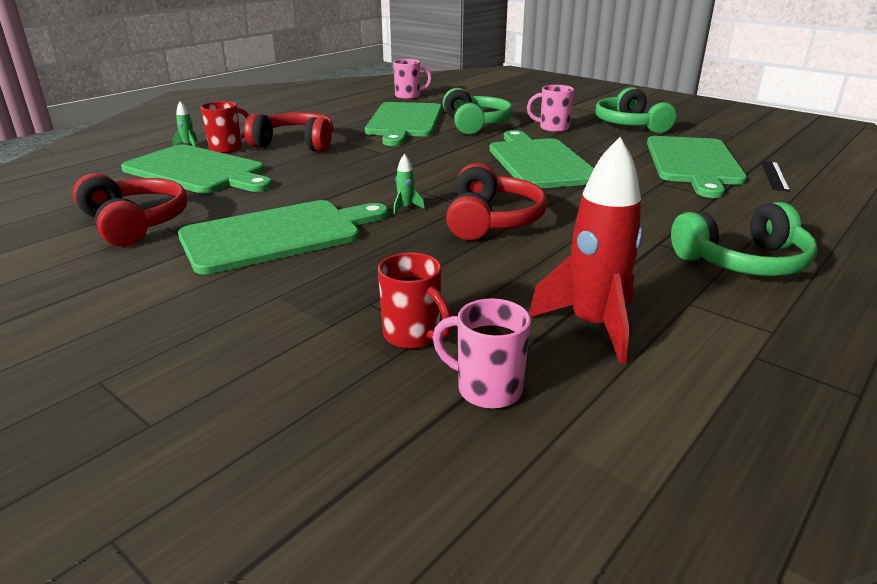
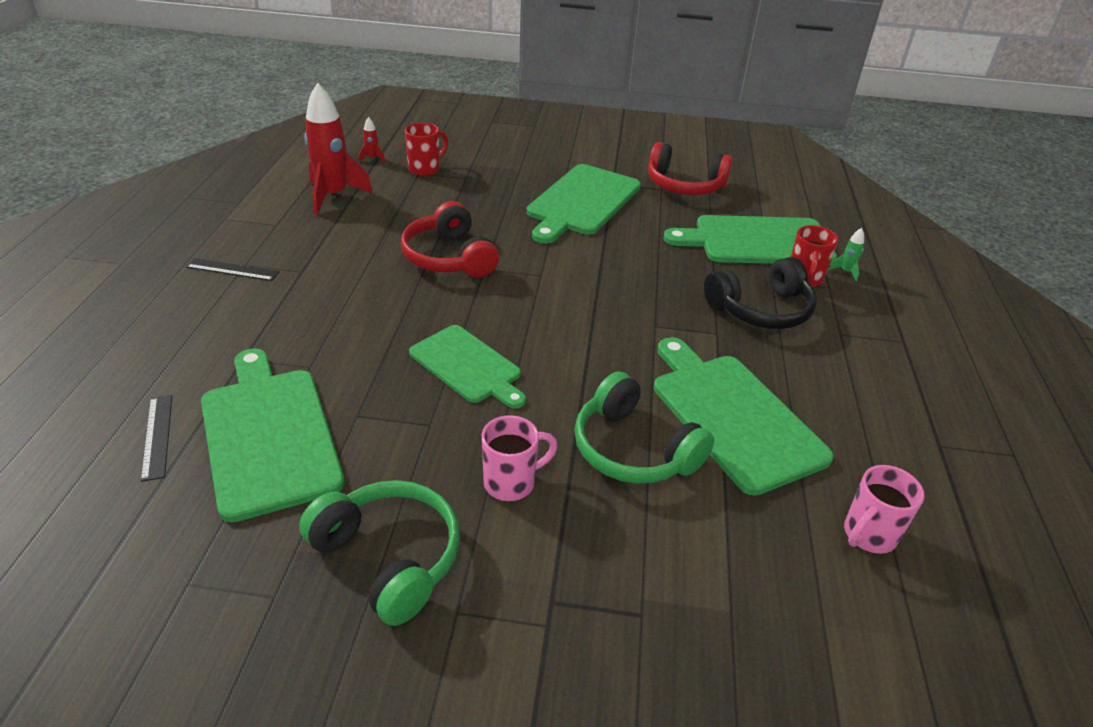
camera: 145 degrees right, 10 degrees up
(295, 144) = (761, 310): red headphones -> black headphones
(405, 208) = (529, 251): green rocket -> none
(413, 336) = (425, 169): red mug -> red mug turned 120 degrees clockwise
(486, 389) = (372, 158): pink mug -> red rocket
(539, 162) = (468, 366): green cutting board -> green cutting board, size x0.65
(743, 261) = (232, 269): green headphones -> black ruler

